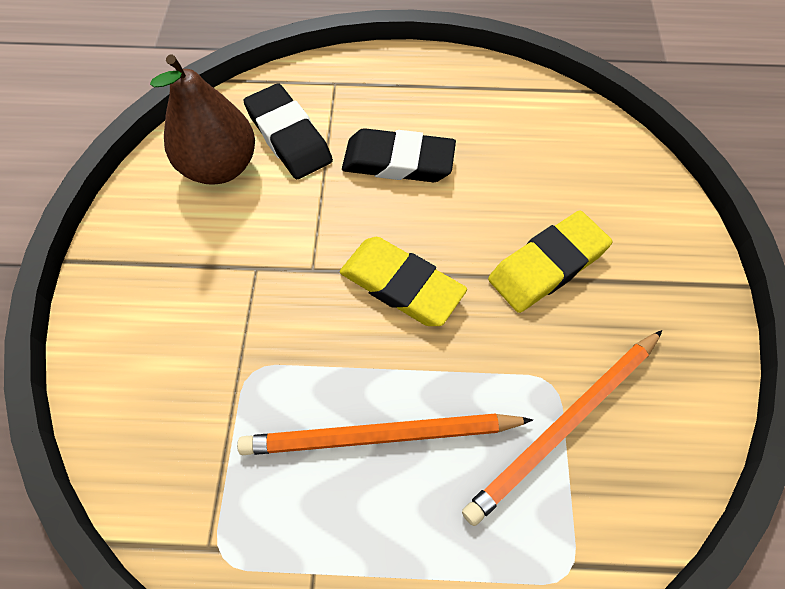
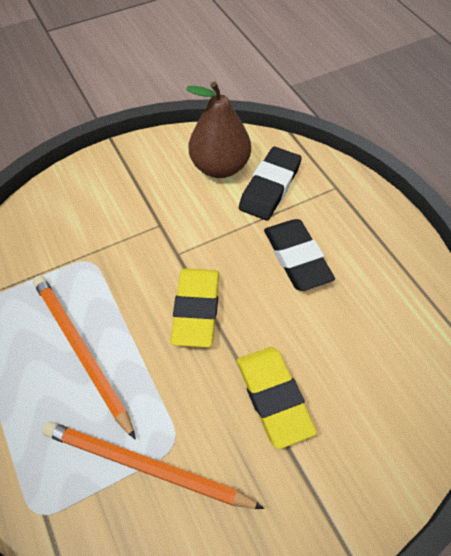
camera: 60 degrees right, 5 degrees down
(547, 265) = (274, 397): yellow eraser -> yellow eraser turned 45 degrees clockwise

